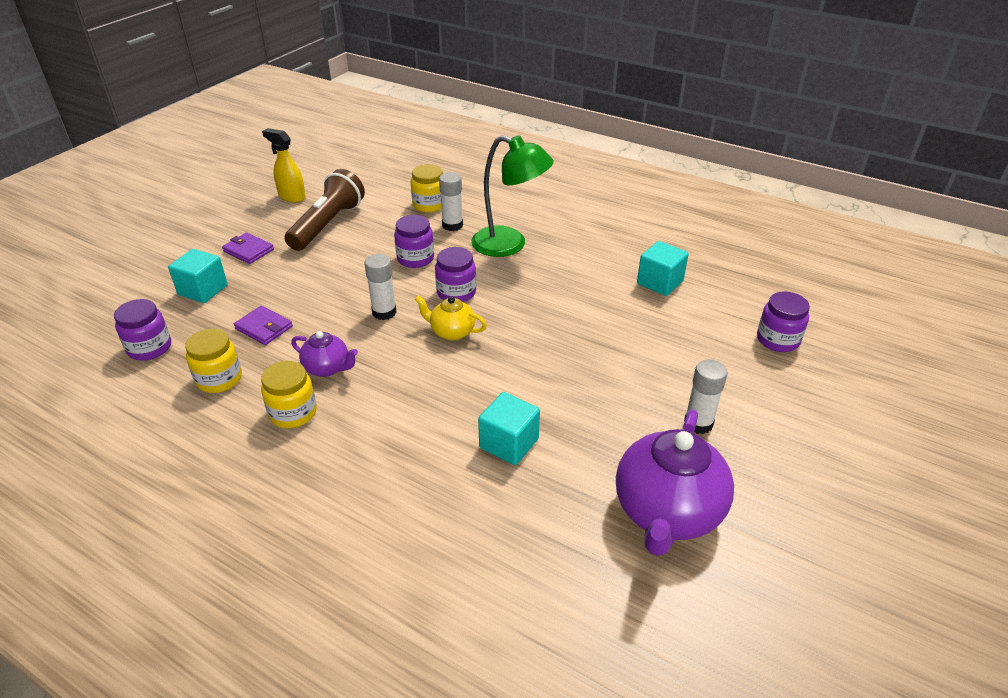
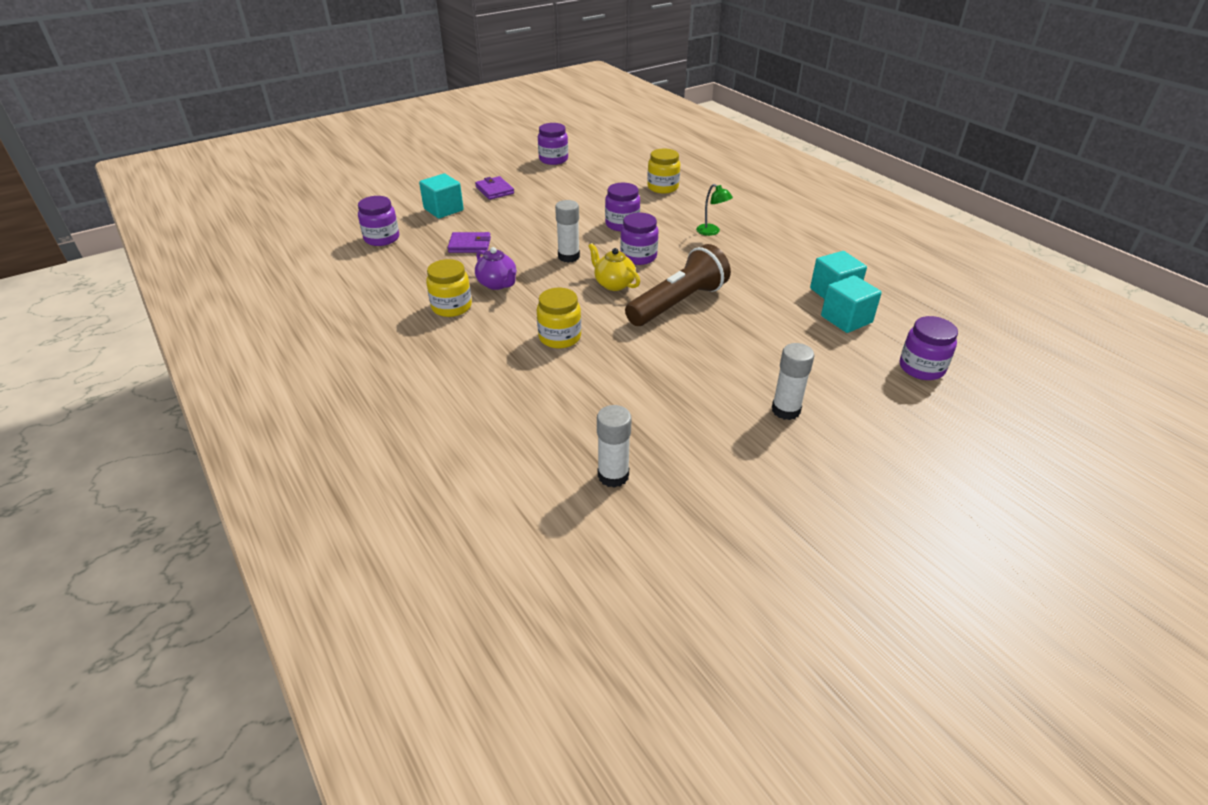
camera: 25 degrees right, 0 degrees up
(219, 379) = (415, 271): yellow jar -> yellow jar (559, 337)
(264, 328) = (470, 245): purple wallet -> purple wallet turned 60 degrees counterclockwise
(291, 197) = (553, 159): yellow spray bottle -> purple jar
(327, 225) = (568, 185): brown flashlight -> brown flashlight (678, 303)
(452, 225) = (671, 207): white glue stick -> white glue stick (613, 475)
(509, 245) = (712, 232): green lamp -> green lamp, size x0.45
(509, 443) = (603, 375): turquoise cube -> turquoise cube (846, 319)
(667, 512) = (703, 466): purple teapot -> none

